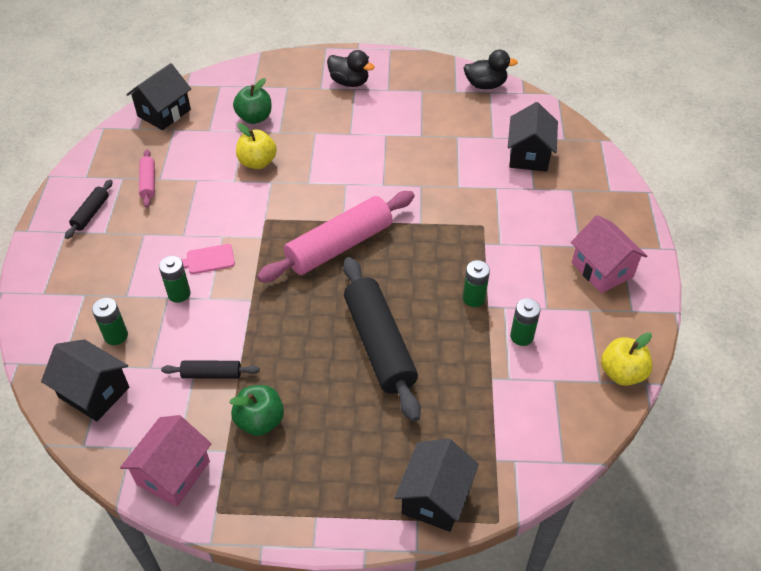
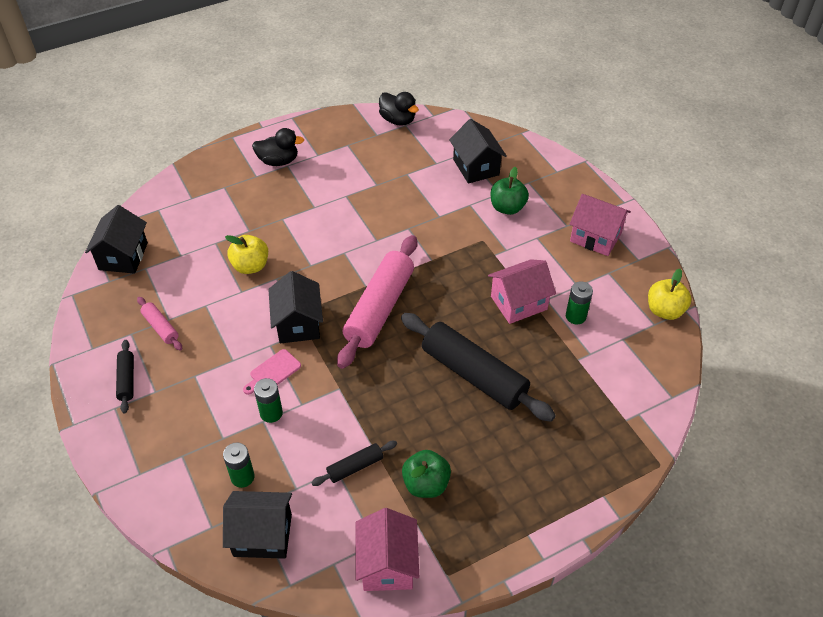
camera: 30 degrees left, 0 degrees up
(254, 118) = (216, 226): green apple -> green apple (507, 208)
(435, 498) = (603, 472): black house -> black house (298, 324)
(474, 298) = (518, 303): green battery -> pink house
(485, 85) = (398, 120): black duck -> black duck turned 75 degrees clockwise

